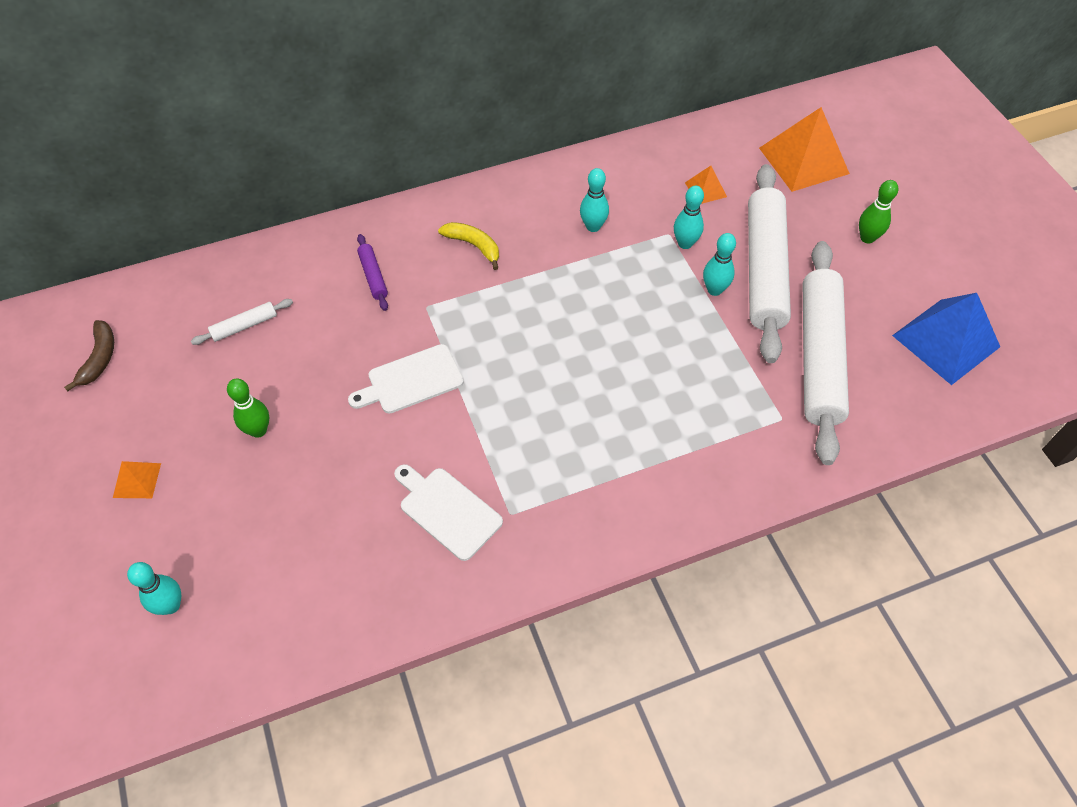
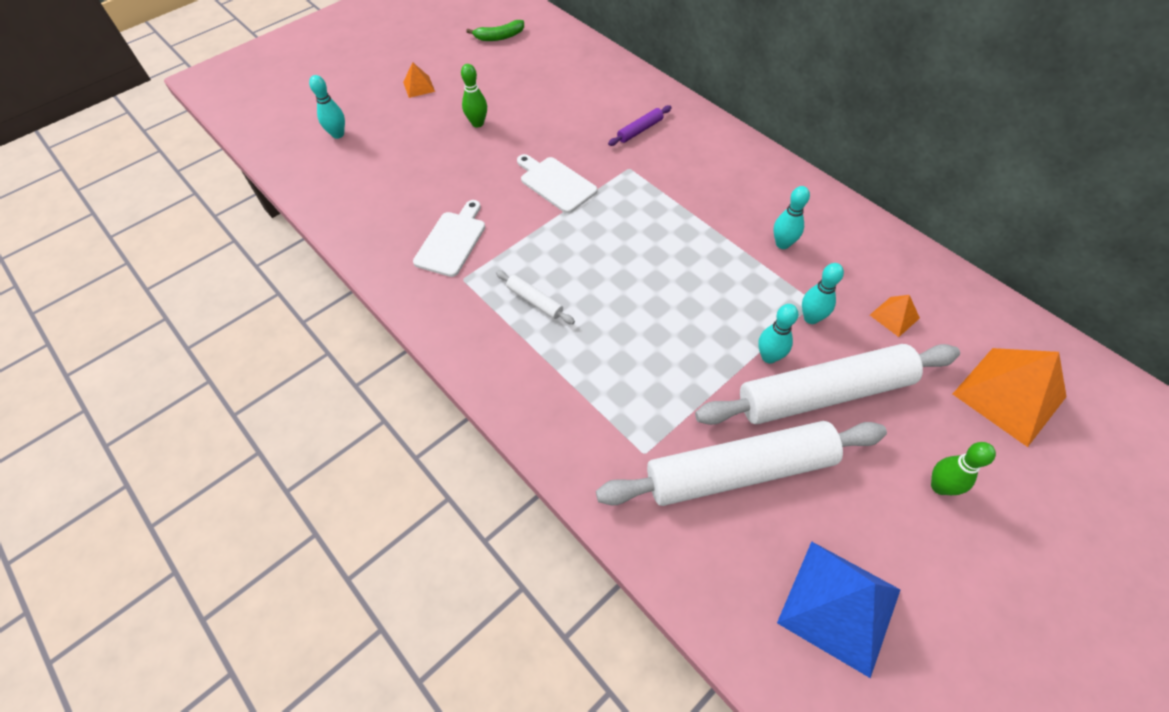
camera: 70 degrees right, 0 degrees up
(99, 359) = (499, 37): brown banana -> green banana
(244, 326) = (558, 85): white rolling pin -> white rolling pin (535, 301)
(474, 246) = (707, 175): yellow banana -> none

